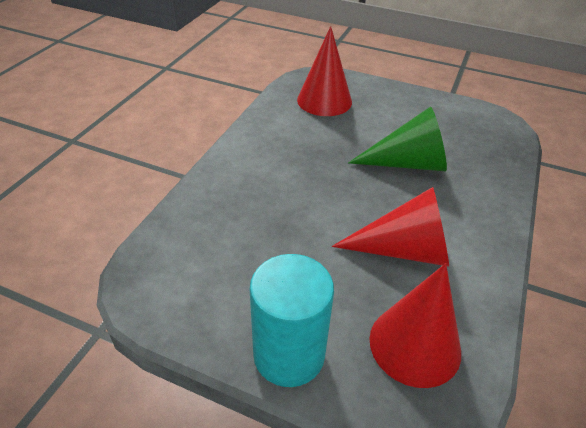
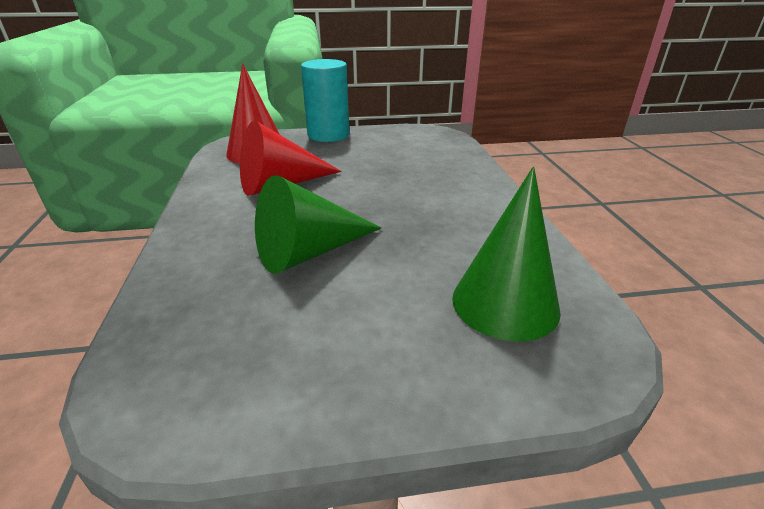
camera: 150 degrees right, 10 degrees down
(324, 100) = (505, 303): red cone -> green cone

